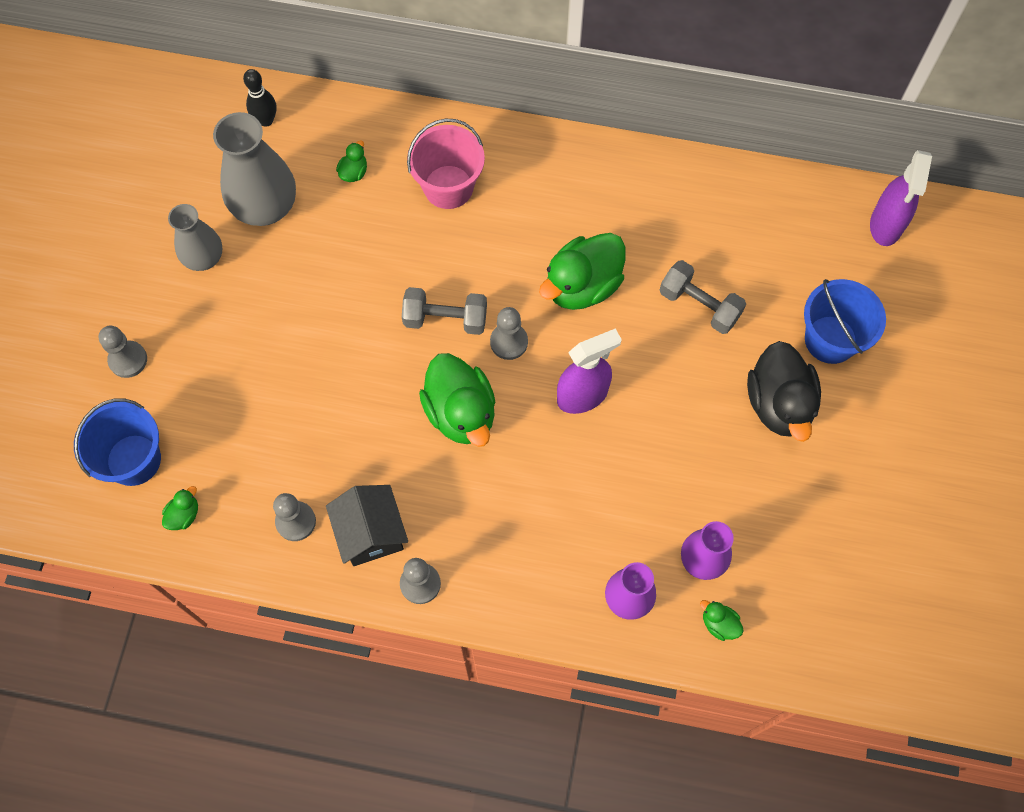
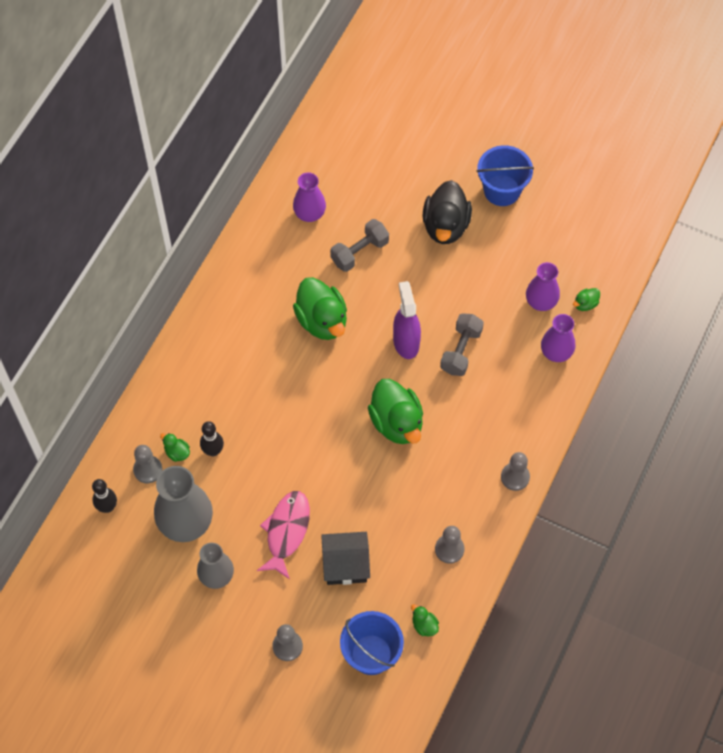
camera: 75 degrees left, 5 degrees down
(277, 320) = (286, 531): none -> pink fish
(365, 210) = (213, 451): none -> black bowling pin
(371, 533) = (471, 501): black house -> black house (346, 565)
(445, 319) = (321, 416): grey dumbbell -> grey dumbbell (461, 351)
(448, 187) = (212, 389): pink bucket -> none
(461, 413) = (397, 423): green duck -> green duck turned 75 degrees clockwise
(509, 342) = (351, 379): grey pawn -> grey pawn (148, 470)
(736, 231) = (309, 213): none -> purple vase
(779, 404) = (445, 226): black duck -> black duck turned 90 degrees clockwise
(830, 339) = (408, 182): blue bucket -> blue bucket (502, 190)
(886, 225) = (334, 124): purple spray bottle -> none

